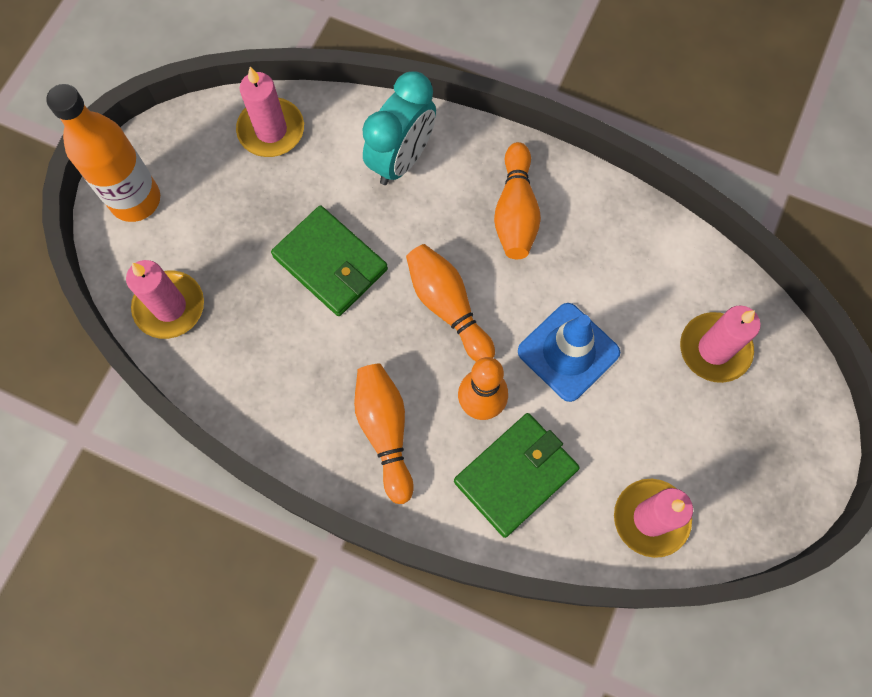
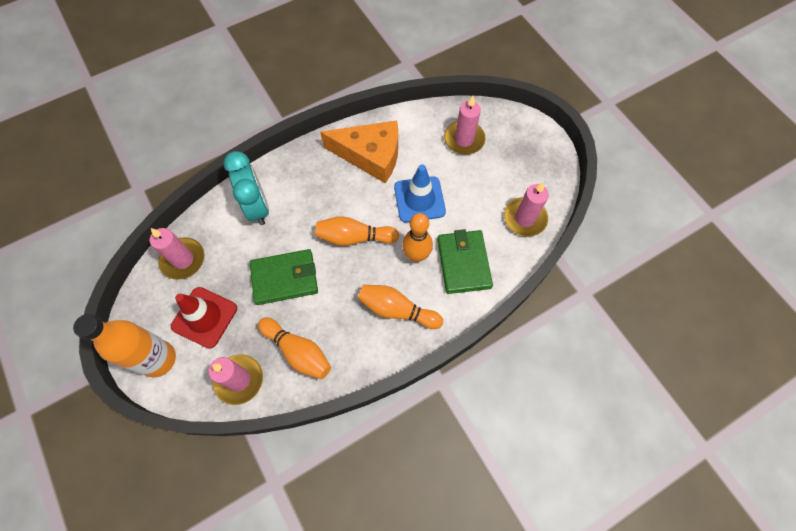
camera: 55 degrees left, 5 degrees down
(217, 210) = (204, 317): none -> red traffic cone
(515, 212) = (330, 175): orange bowling pin -> orange bowling pin (298, 351)
(586, 242) = (370, 155): none -> orange cheese

